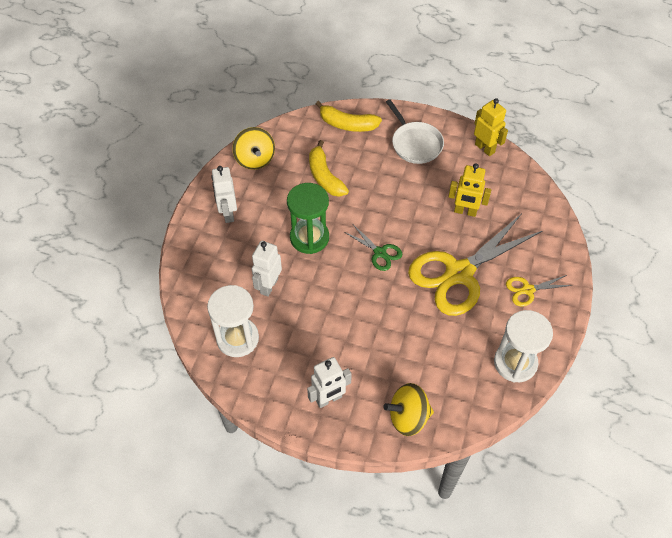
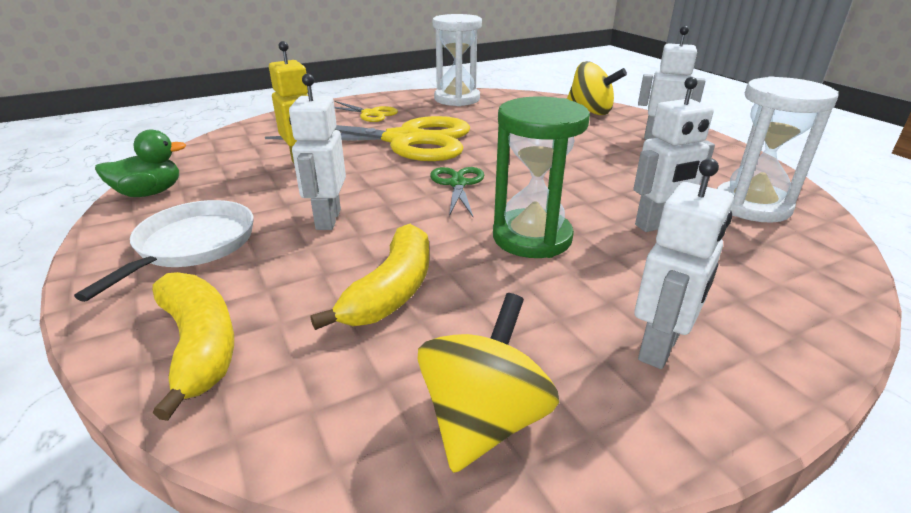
camera: 135 degrees left, 25 degrees down
(394, 189) = (327, 219): none -> white robot
(485, 148) = (149, 193): yellow robot -> green duck

